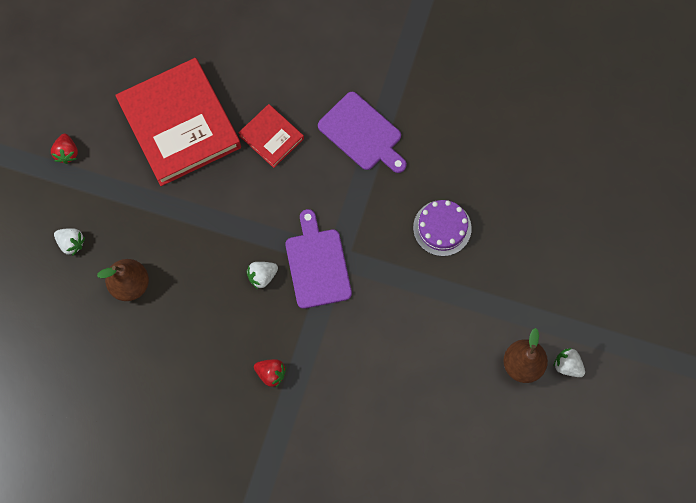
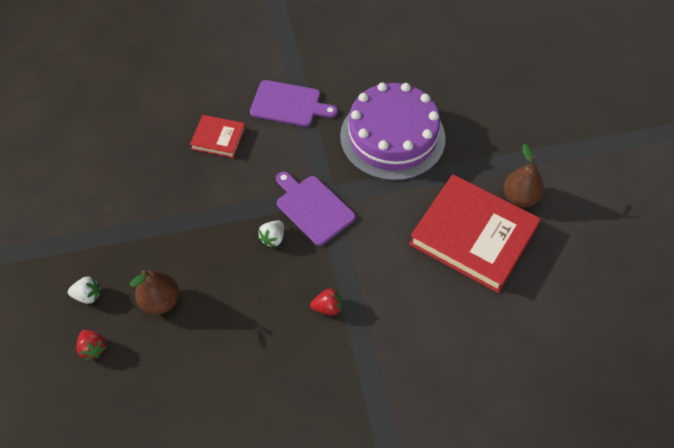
camera: 30 degrees left, 15 degrees down
(67, 153) = (46, 228): red strawberry -> red strawberry (93, 348)
(179, 125) = (136, 164): red book -> red book (473, 236)
(442, 228) = (392, 137): purple cake -> purple cake, size x2.05
(567, 365) = (552, 182): white strawberry -> none

